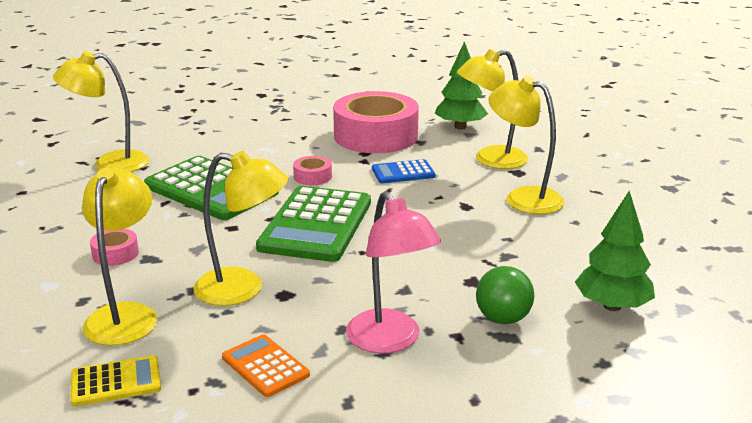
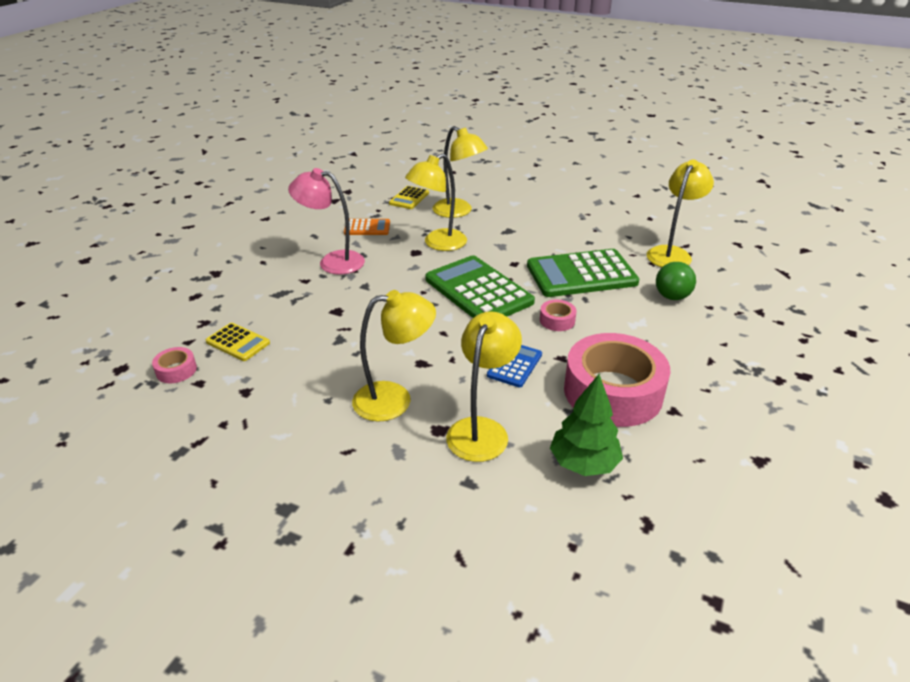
camera: 130 degrees right, 10 degrees up
(115, 254) = (526, 224): pink tape -> pink tape (176, 370)
(503, 319) = (292, 300): green ball -> green ball (672, 297)
(612, 306) = (238, 342): green tree -> yellow calculator

